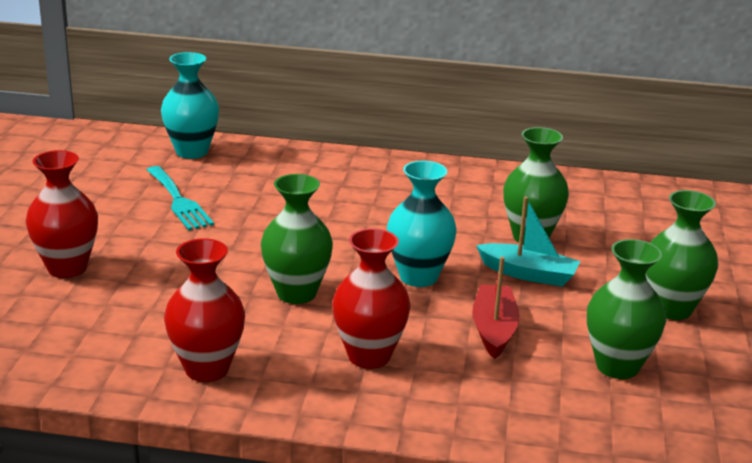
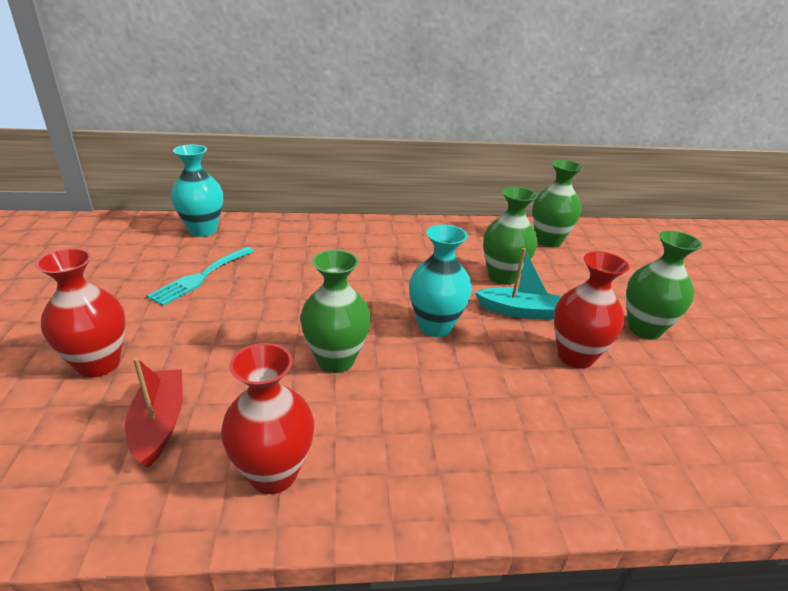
camera: 15 degrees left, 5 degrees up
(179, 201) = (201, 277): turquoise fork -> turquoise fork turned 75 degrees clockwise
(369, 356) = (430, 424): red vase -> red vase (575, 356)
(494, 330) = (524, 373): red boat -> red boat (159, 423)
(617, 366) = (644, 396): green vase -> green vase (548, 241)

